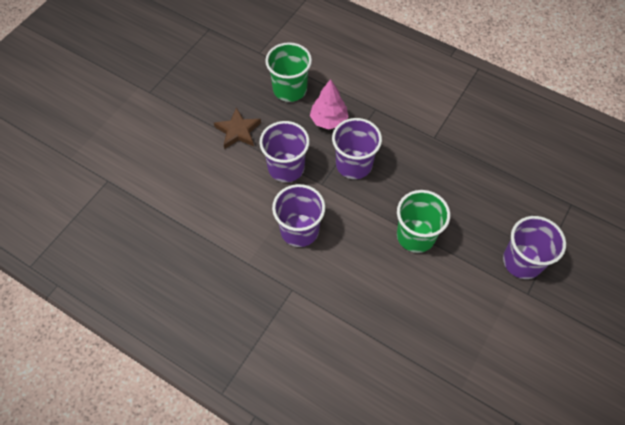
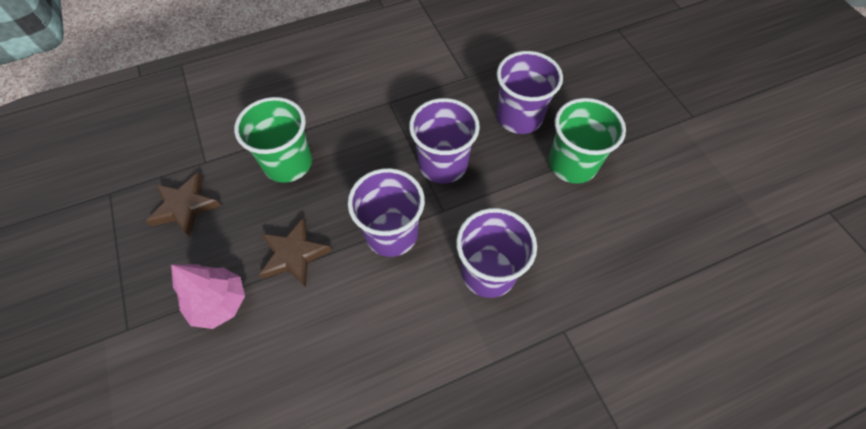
camera: 55 degrees left, 0 degrees up
(227, 64) = (185, 206): none -> brown star
(329, 120) = (365, 152): pink tree -> pink tree (219, 303)
(522, 261) = (656, 99): purple cup -> purple cup (519, 117)

